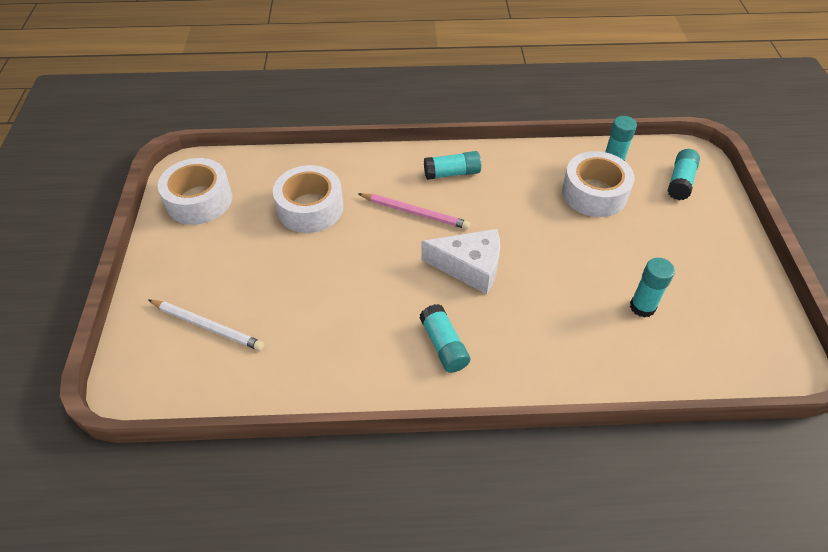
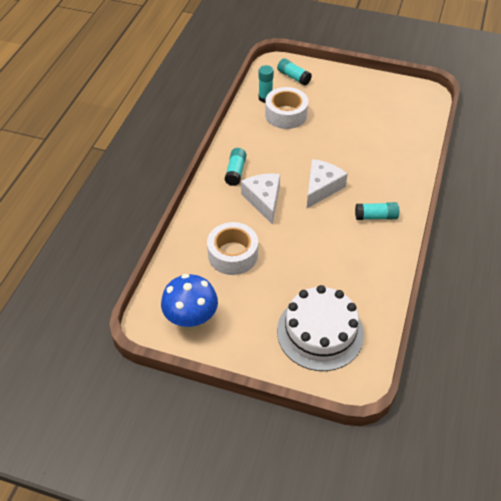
camera: 70 degrees left, 0 degrees up
(199, 200) = (191, 321): white tape -> blue mushroom
(207, 326) = (320, 332): white pencil -> white cake
(415, 212) = (263, 200): pink pencil -> white cheese
(642, 307) = (377, 128): turquoise glue stick -> none

